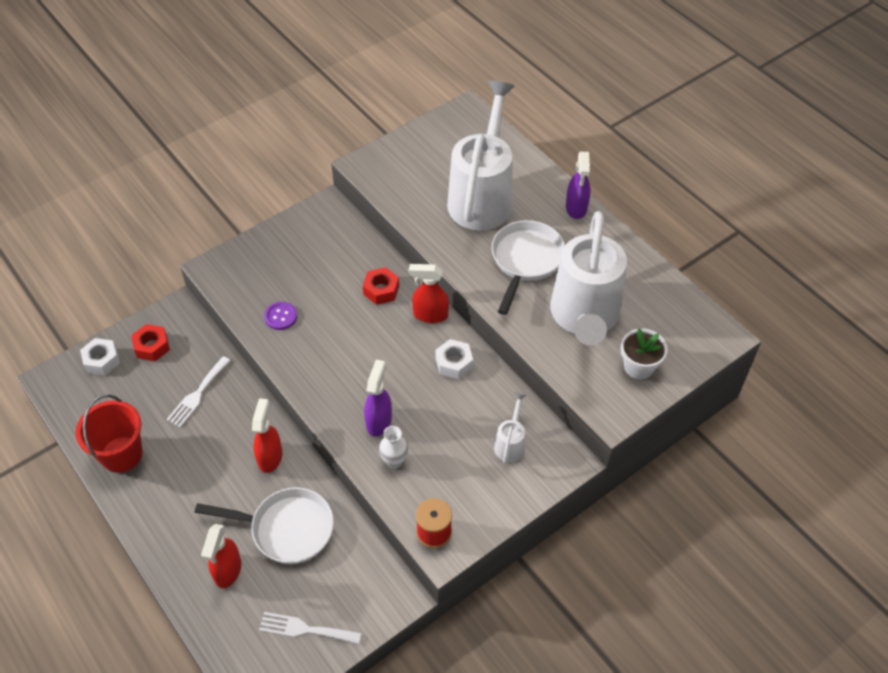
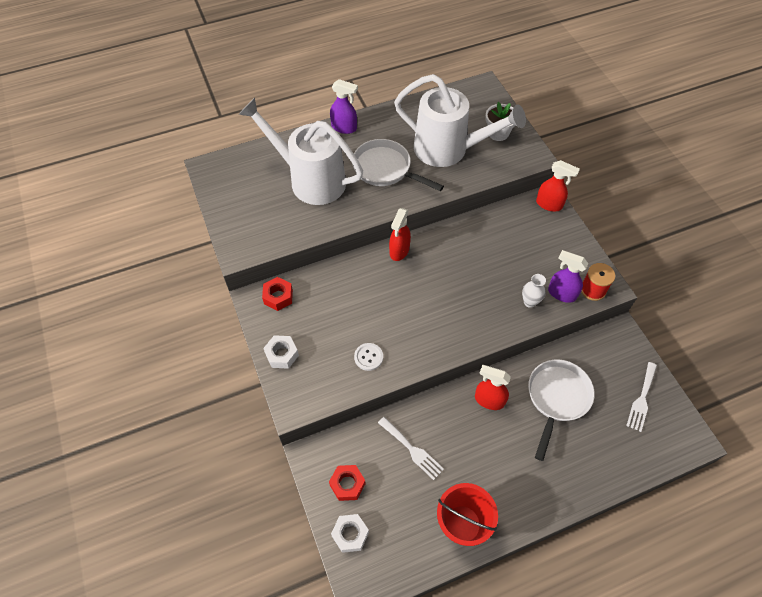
camera: 75 degrees left, 5 degrees up
(227, 571) = (588, 448): red spray bottle -> red spray bottle (549, 204)
(281, 316) = (368, 357): purple button -> white button
(379, 421) = (492, 305): purple spray bottle -> purple spray bottle (561, 293)
(381, 290) = (363, 278): red nut -> red nut (278, 297)
(454, 363) = (449, 246): white nut -> white nut (282, 354)
(510, 444) = (528, 228): white watering can -> none

